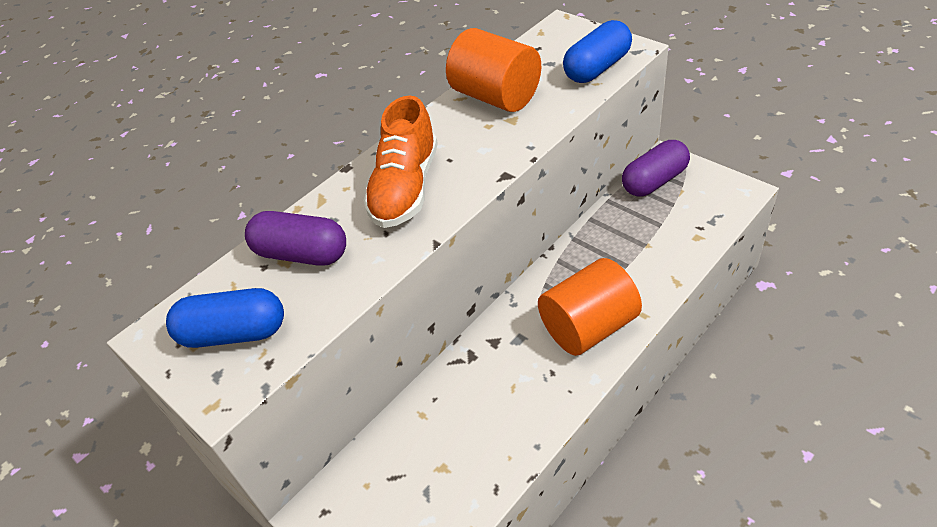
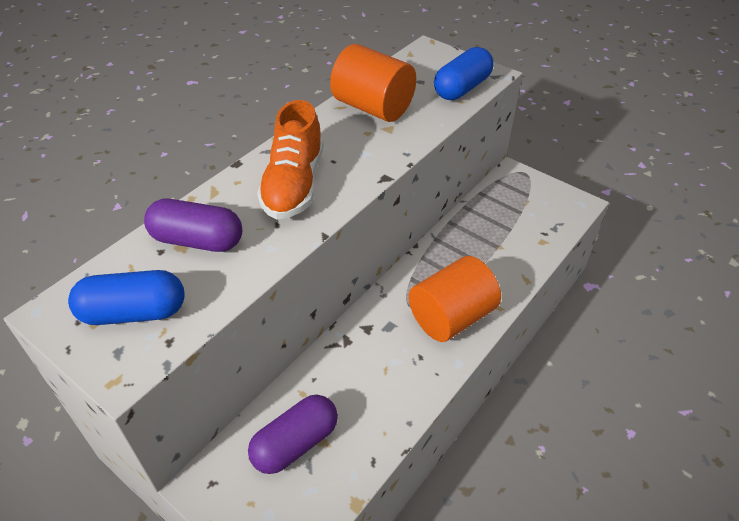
camera: 10 degrees left, 0 degrees up
(654, 181) = (504, 191): purple capsule -> purple capsule (295, 443)

